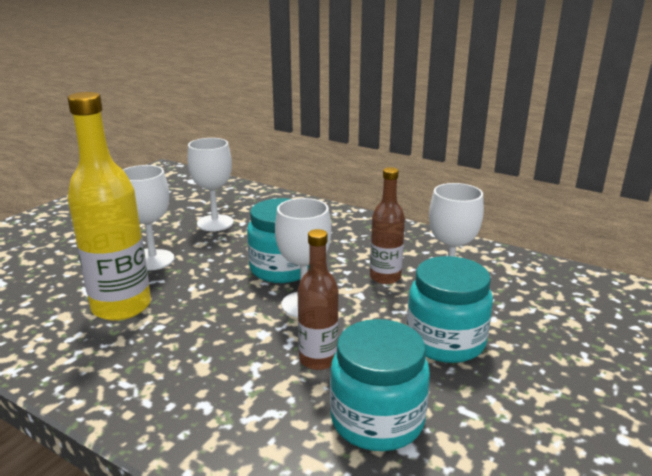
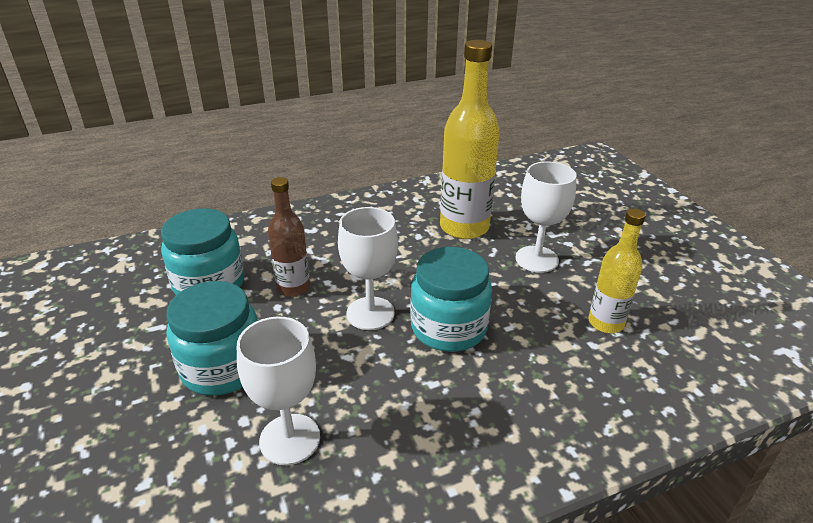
camera: 125 degrees right, 10 degrees up
(215, 223) = (606, 323): white goblet -> yellow bottle
(385, 277) = (358, 394): brown bottle -> none

